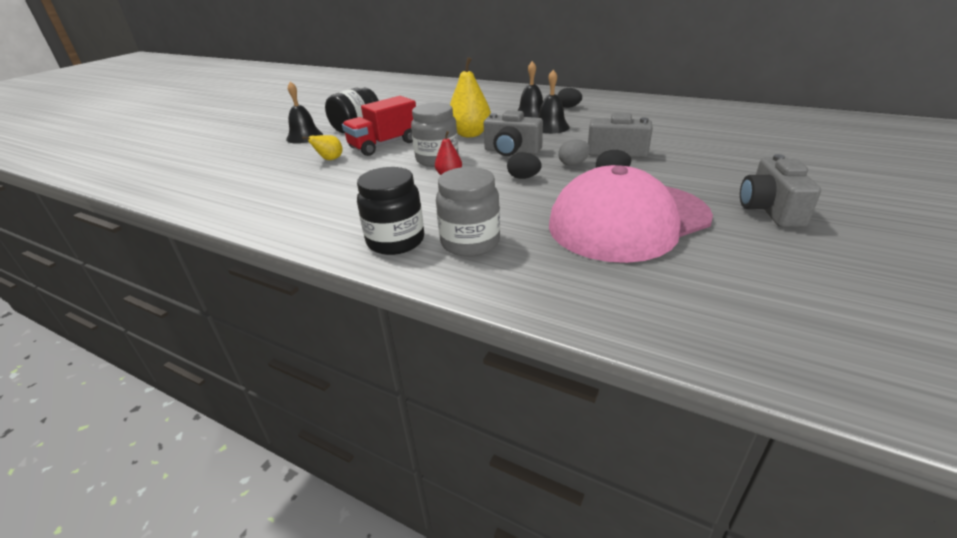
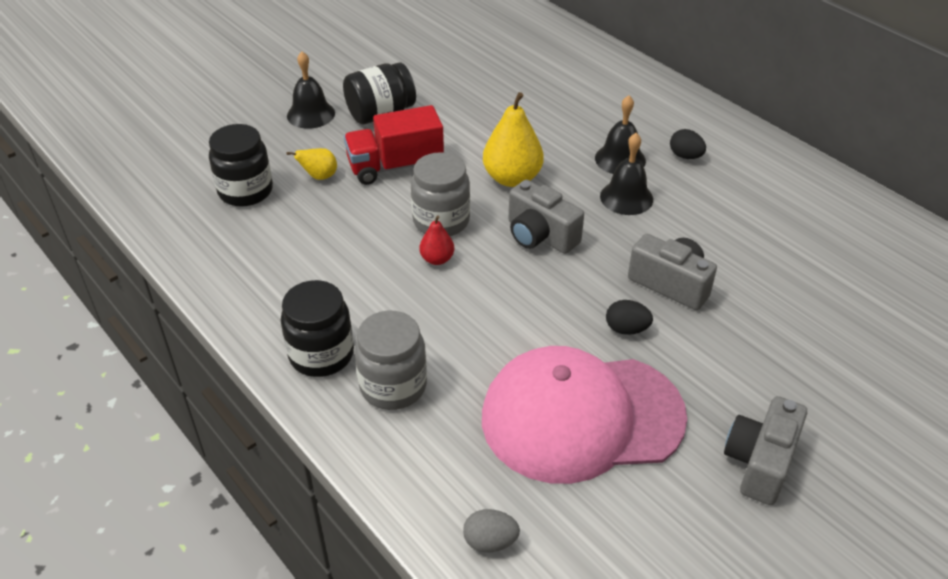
camera: 20 degrees right, 10 degrees up
(274, 177) = (245, 191): none -> black jar
(523, 177) = (519, 295): black egg -> none
(573, 164) = (597, 289): grey egg -> grey egg (490, 541)

